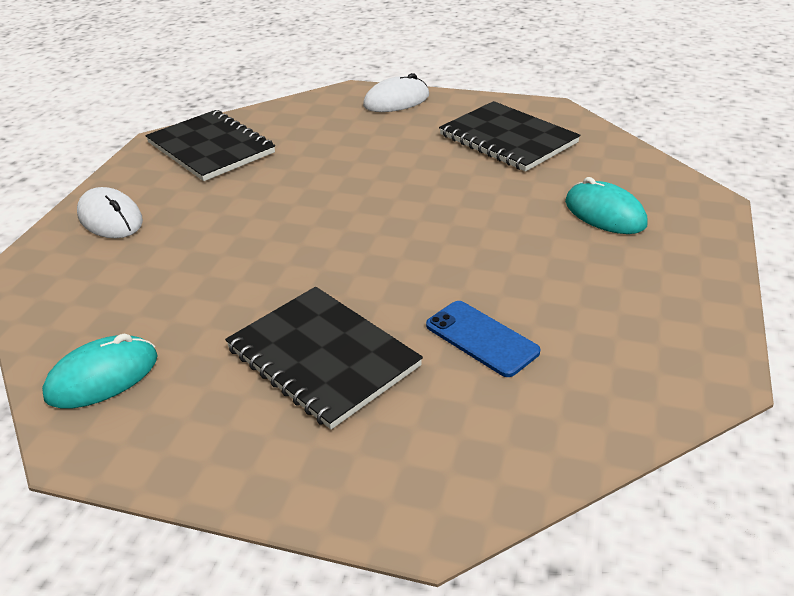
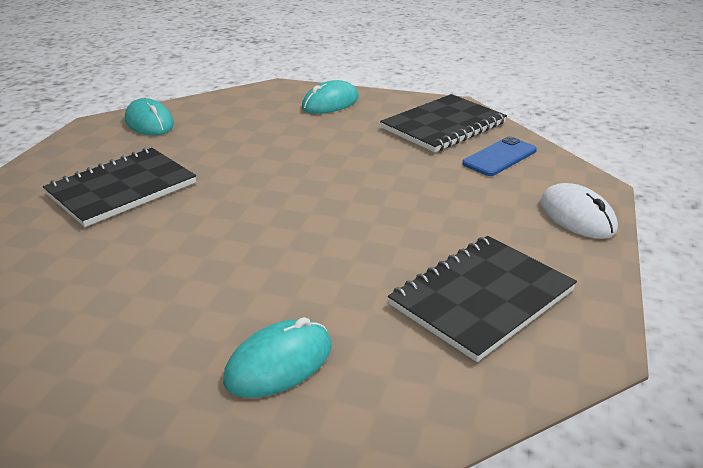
camera: 90 degrees right, 5 degrees down
(110, 218) = (330, 103): white mouse -> turquoise mouse
(481, 338) = (99, 258): blue phone -> blue phone (499, 157)

